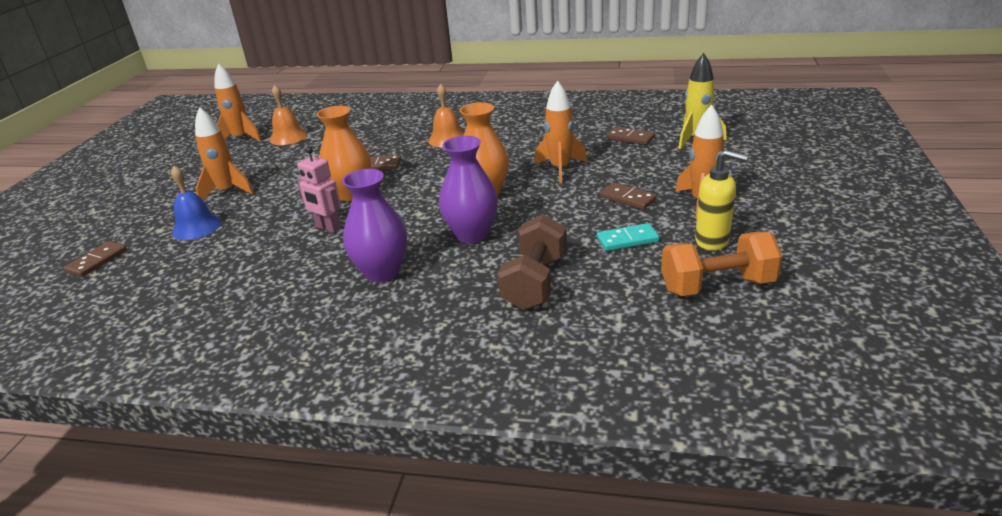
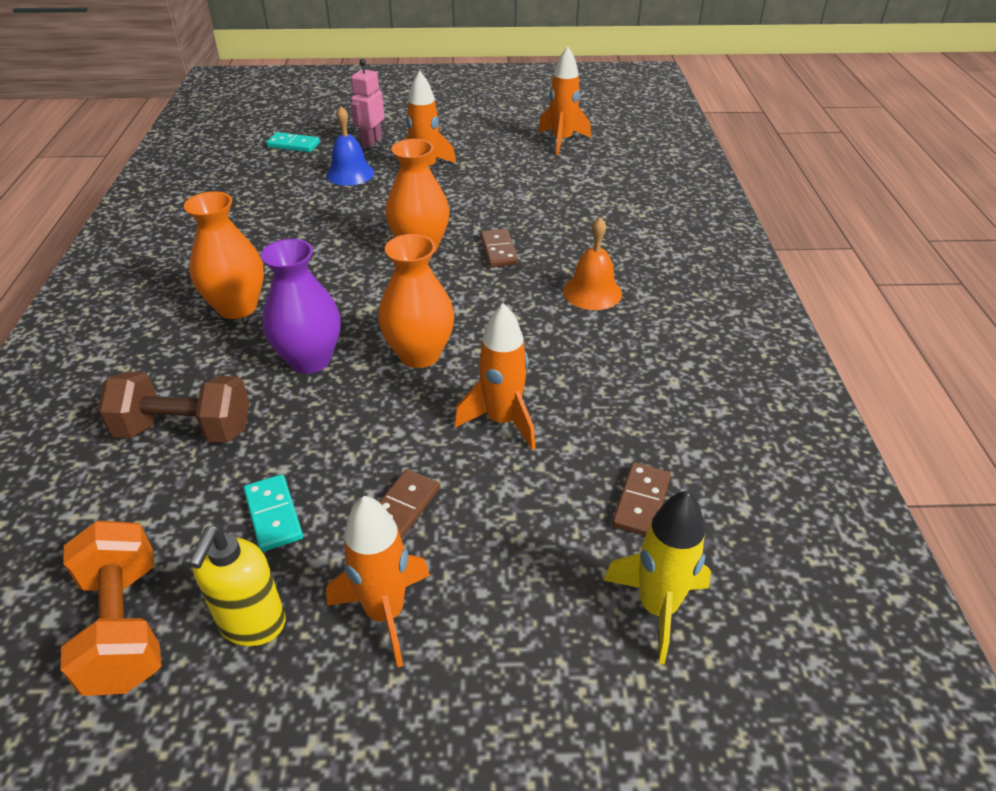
camera: 75 degrees right, 10 degrees up
(97, 261) = (293, 145): brown domino -> turquoise domino
(288, 137) = (572, 169): orange bell -> none
(328, 228) = (339, 250): pink robot -> pink robot (371, 141)
(382, 272) = (237, 307): purple vase -> orange vase

